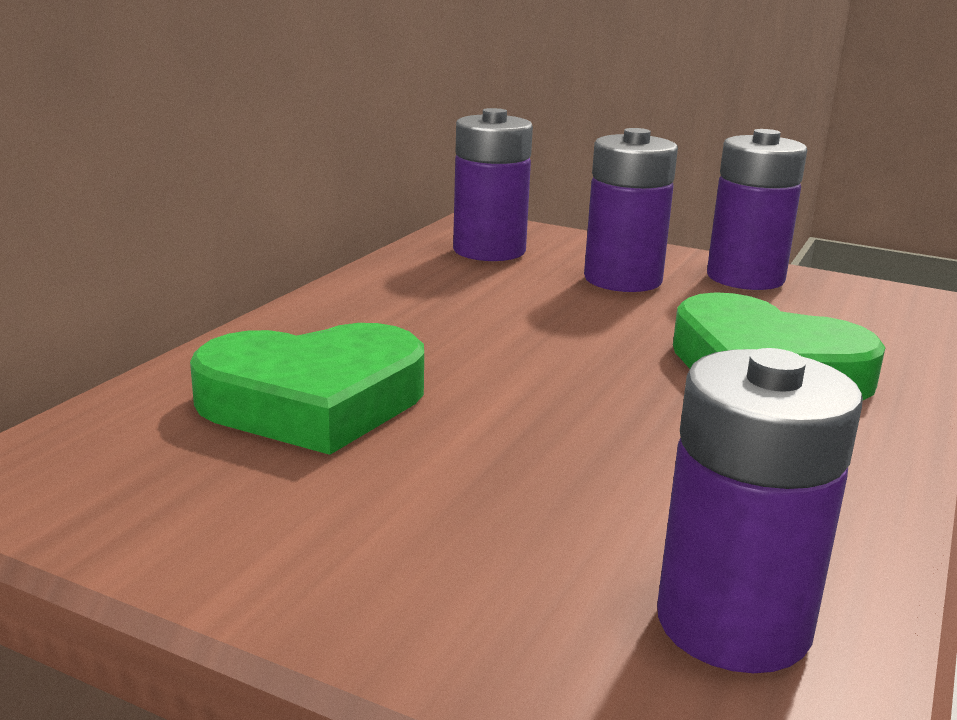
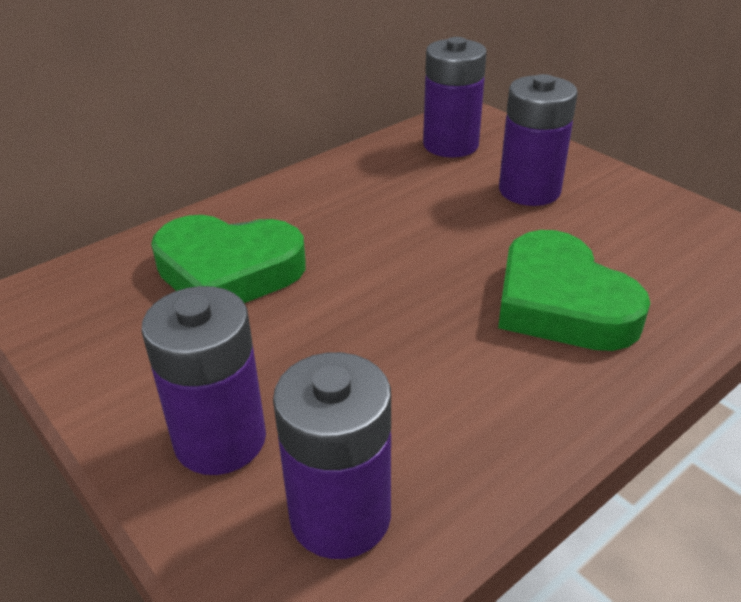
camera: 25 degrees right, 15 degrees up
(745, 278) = (634, 203): purple battery -> purple battery (220, 440)

